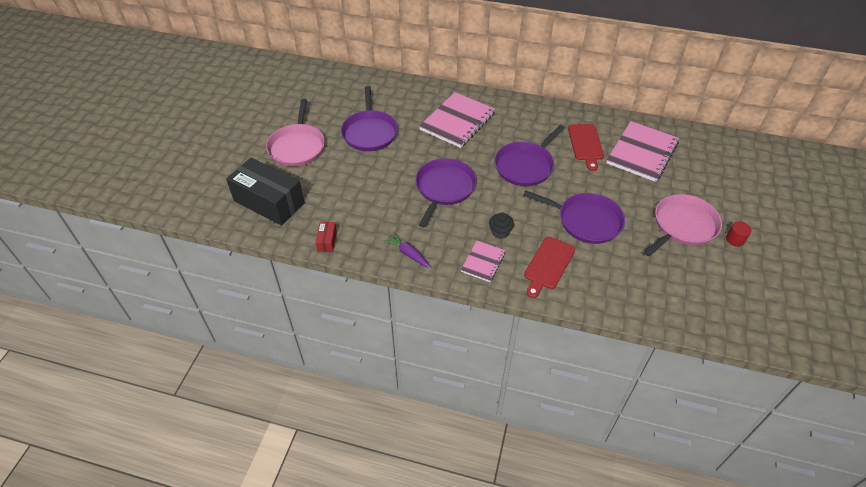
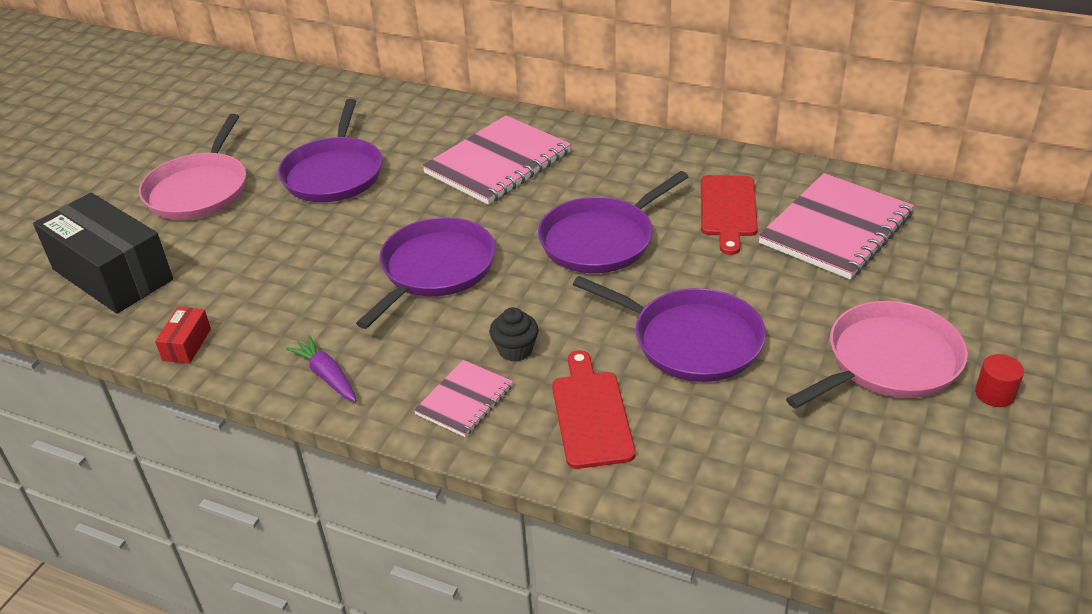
camera: 10 degrees right, 10 degrees down
(548, 265) = (591, 414): red cutting board -> red cutting board turned 135 degrees clockwise

